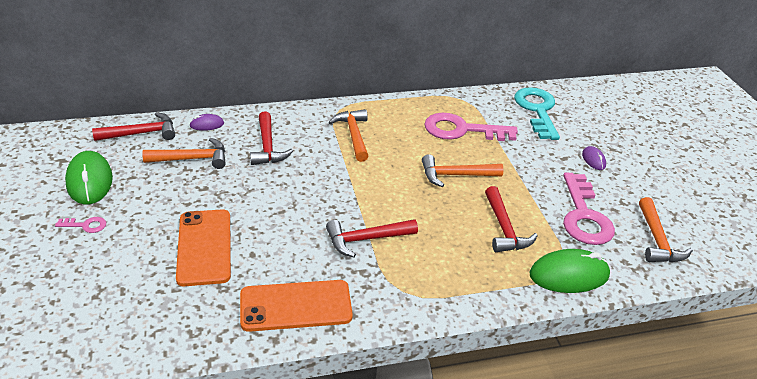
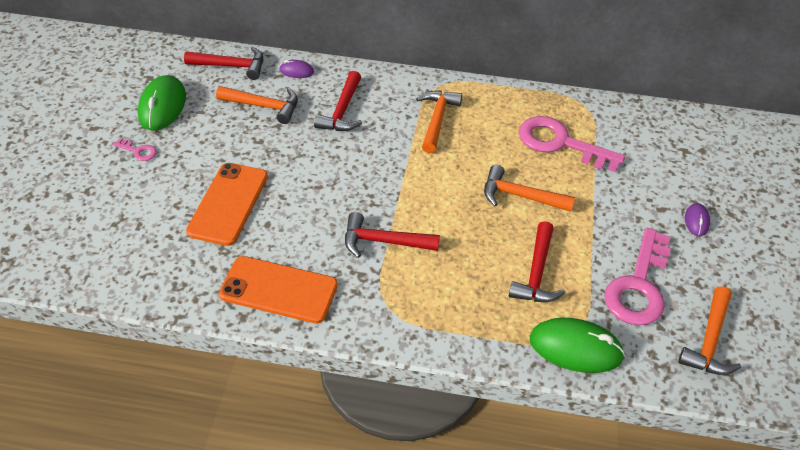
camera: 25 degrees right, 10 degrees up
(537, 110) = (667, 141): turquoise key -> none

